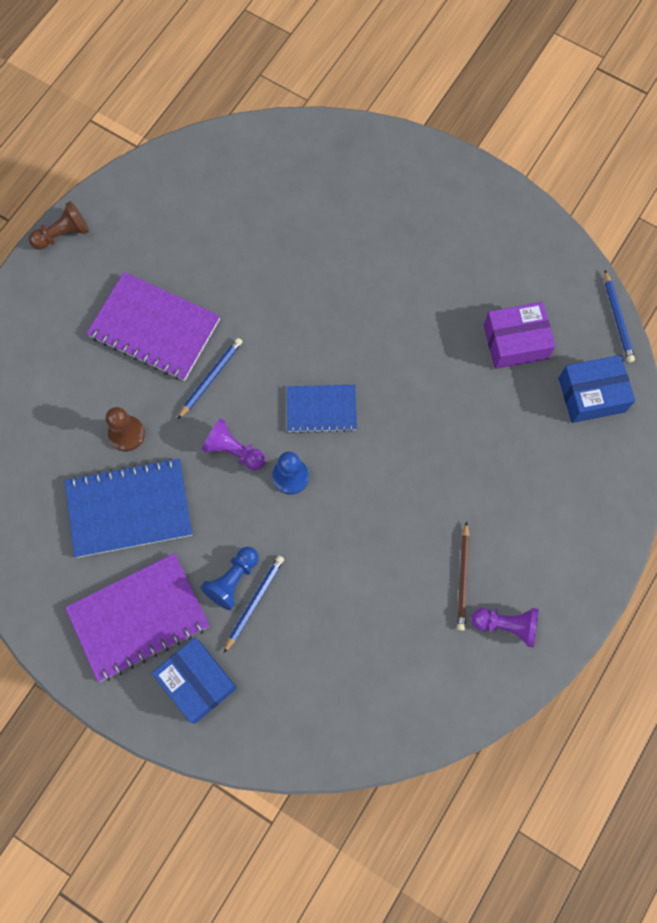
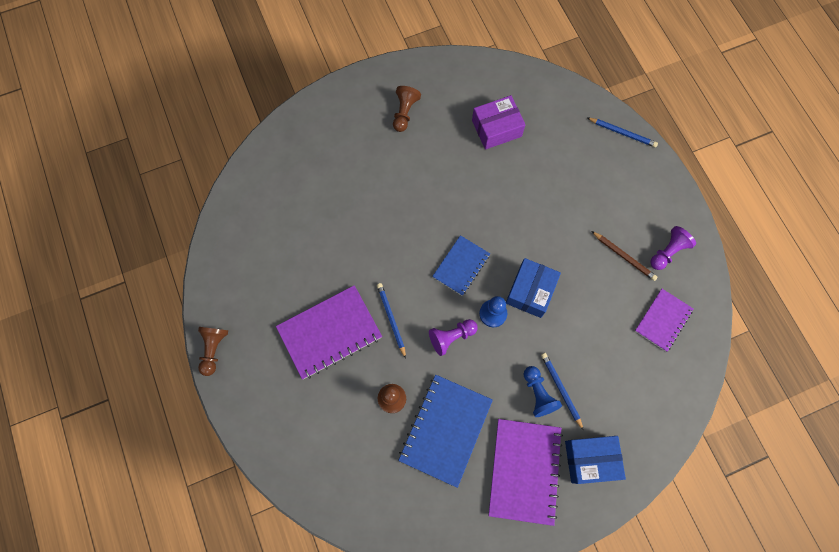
camera: 55 degrees left, 0 degrees up
(416, 668) = (663, 320): none -> purple notebook
(458, 236) = (404, 113): none -> brown pawn
(515, 342) = (496, 128): purple box -> purple box turned 45 degrees clockwise
(591, 395) = (558, 111): blue box -> blue box (530, 291)
(617, 318) = (521, 66): blue pencil -> blue pencil (622, 133)

